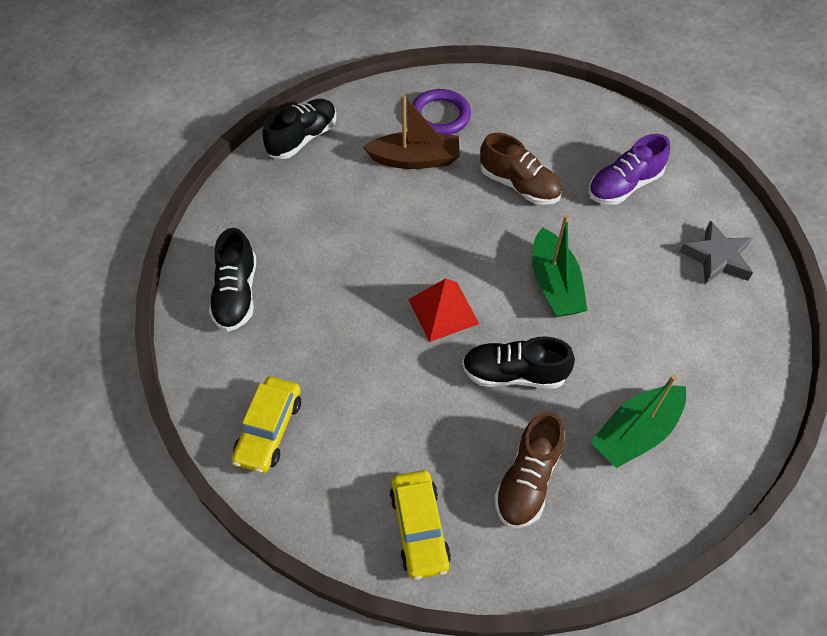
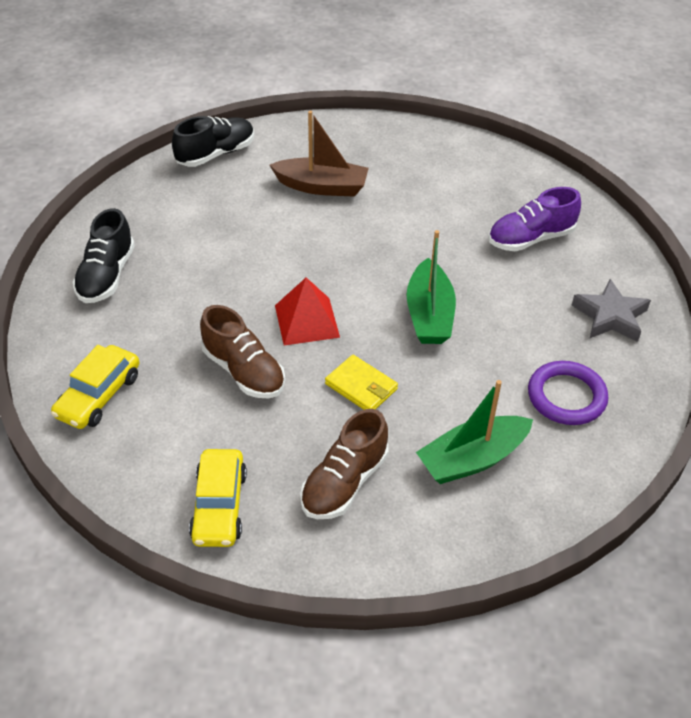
camera: 10 degrees right, 10 degrees down
(440, 116) = (359, 153): purple ring -> purple ring (566, 396)
(514, 374) = (361, 386): black shoe -> yellow wallet
(519, 185) = (421, 223): brown shoe -> brown shoe (243, 371)

